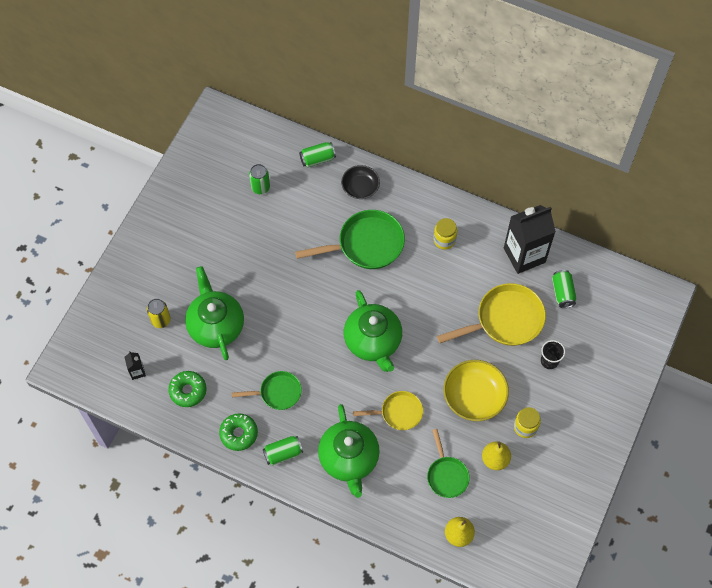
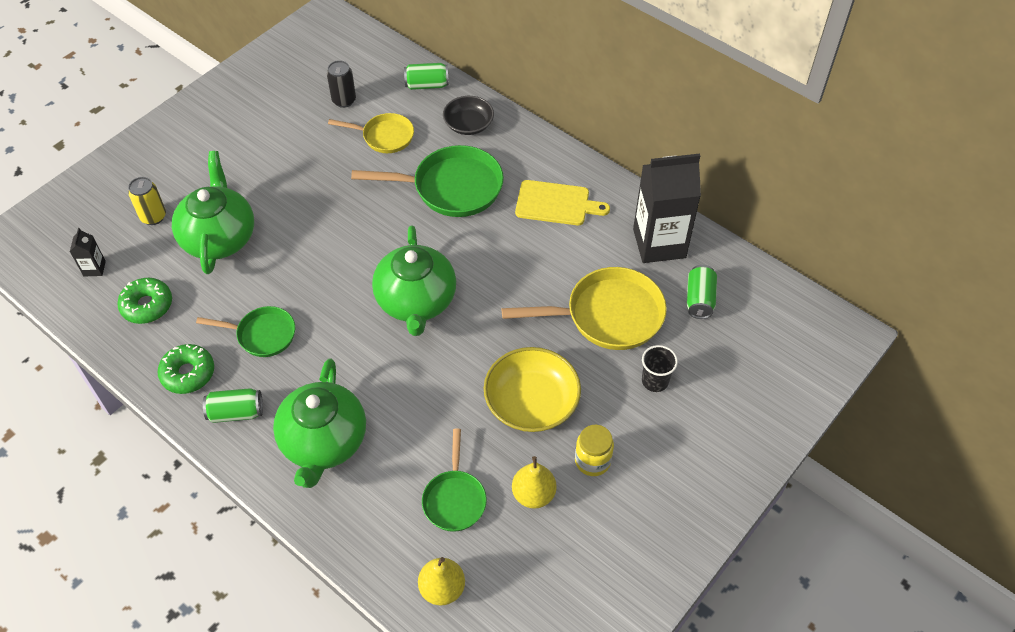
camera: 15 degrees right, 10 degrees down
(260, 187) = (344, 100): green can -> black can
(398, 413) = (416, 398): yellow pan -> yellow pan (384, 136)
(444, 240) = (556, 204): yellow jar -> yellow cutting board

